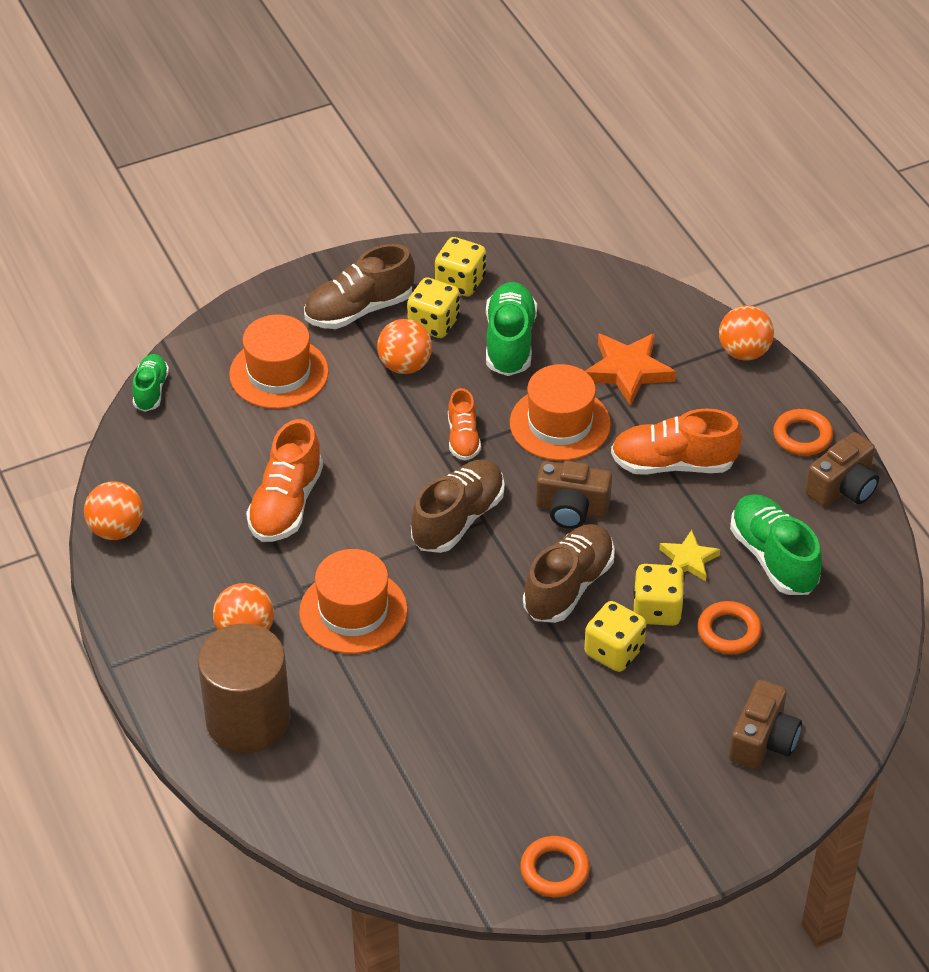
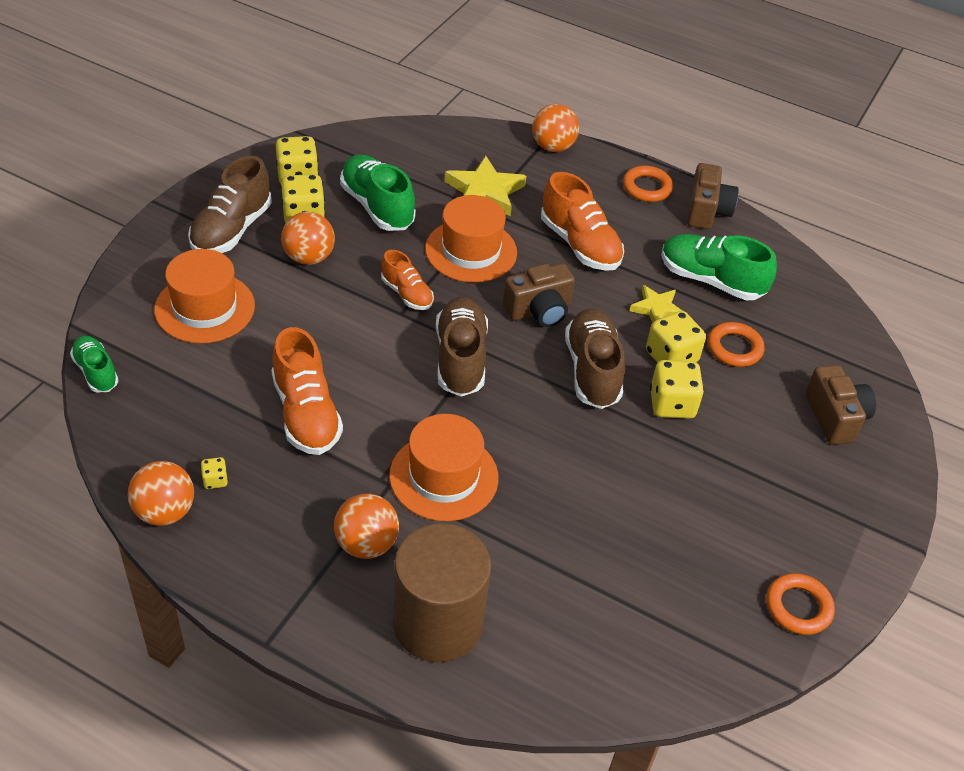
camera: 40 degrees left, 0 degrees up
(172, 524) = (215, 480): none -> yellow dice
(627, 371) = (484, 192): orange star -> yellow star
(673, 464) = (579, 244): orange shoe -> orange shoe turned 90 degrees counterclockwise

